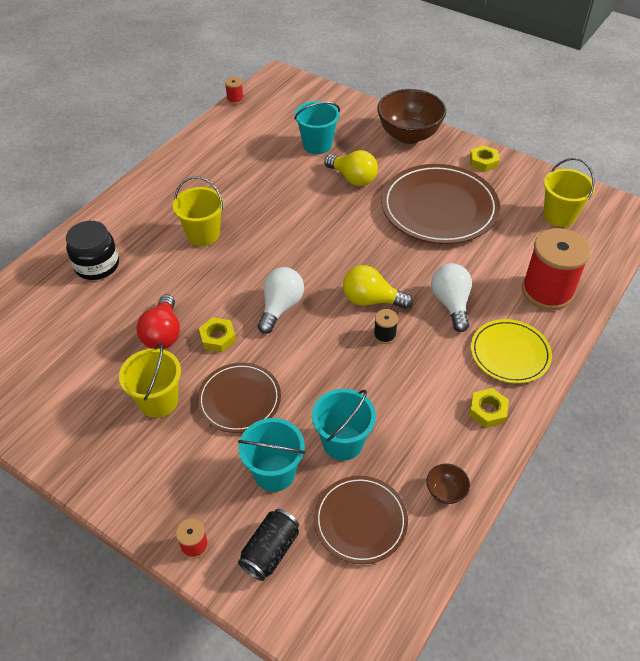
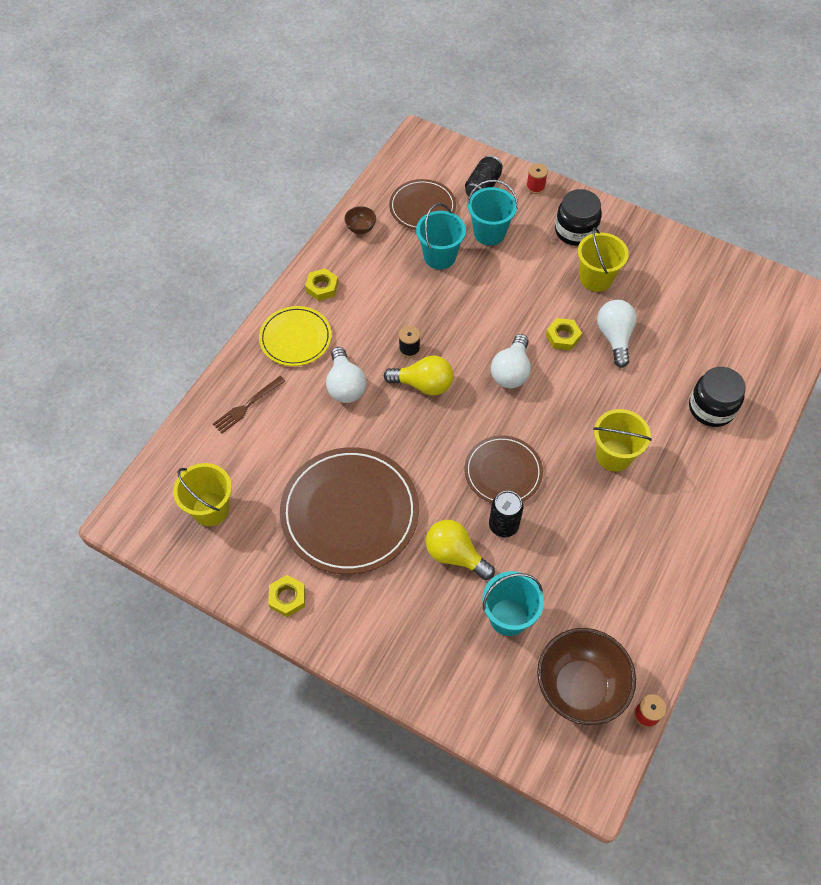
camera: 175 degrees right, 10 degrees up
(161, 468) = (575, 231): none -> black jar
(163, 334) = (614, 337): red light bulb -> white light bulb
(239, 399) = (529, 284): brown plate -> brown plate (503, 472)
(311, 194) = (503, 525): none -> black can
(409, 135) = (384, 646): brown bowl -> brown bowl (579, 687)
(547, 291) = (247, 406): red spool -> brown fork

